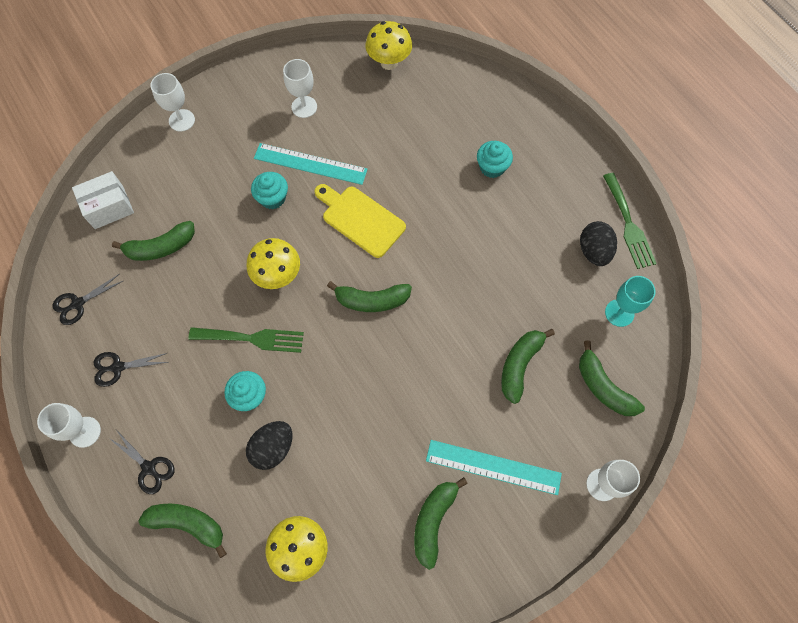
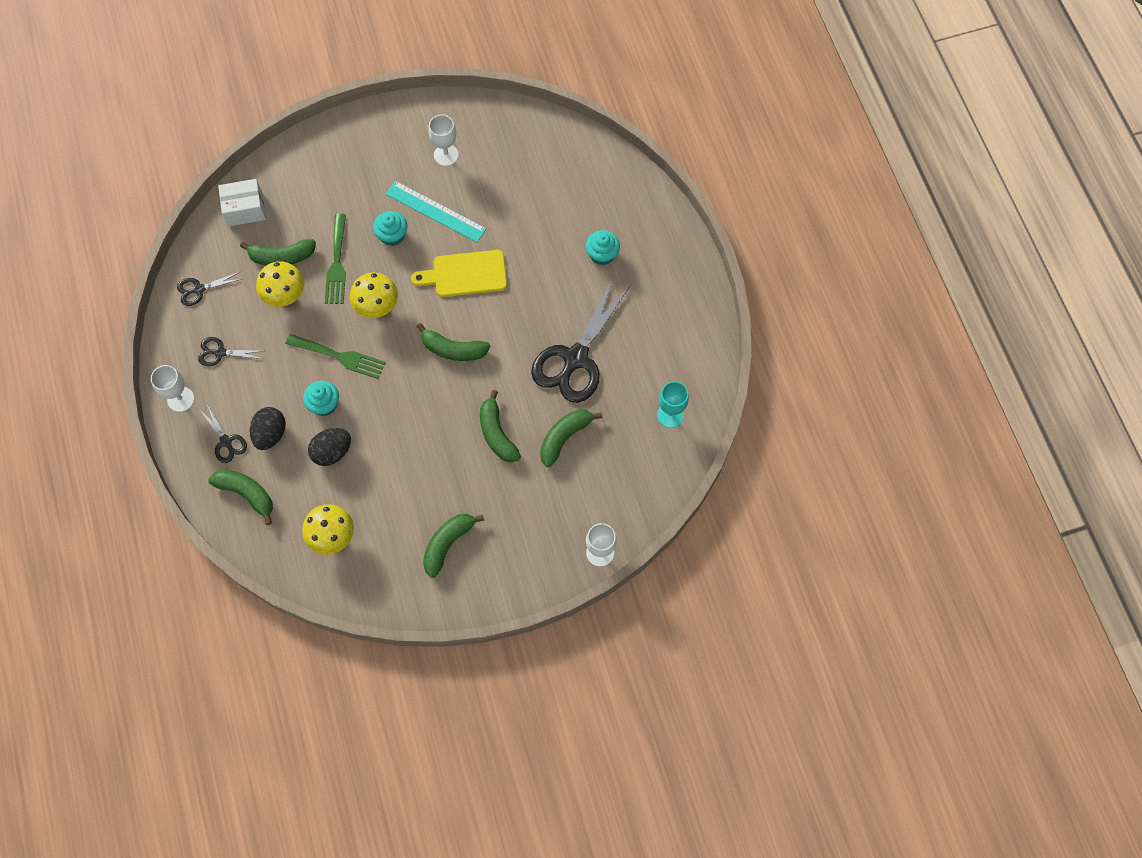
camera: 15 degrees right, 0 degrees up
(182, 120) = (330, 142): white goblet -> none
(360, 219) = (465, 274): yellow cutting board -> yellow cutting board turned 60 degrees counterclockwise
(389, 62) = (539, 129): yellow mushroom -> yellow mushroom (285, 296)
(493, 467) = (512, 515): turquoise ruler -> none
(502, 278) = (575, 358): none -> black scissors
(593, 251) = (668, 355): black egg -> black egg (270, 434)
(603, 387) = (631, 474): green banana -> green banana (497, 433)
(628, 225) = (709, 339): green fork -> green fork (337, 264)

